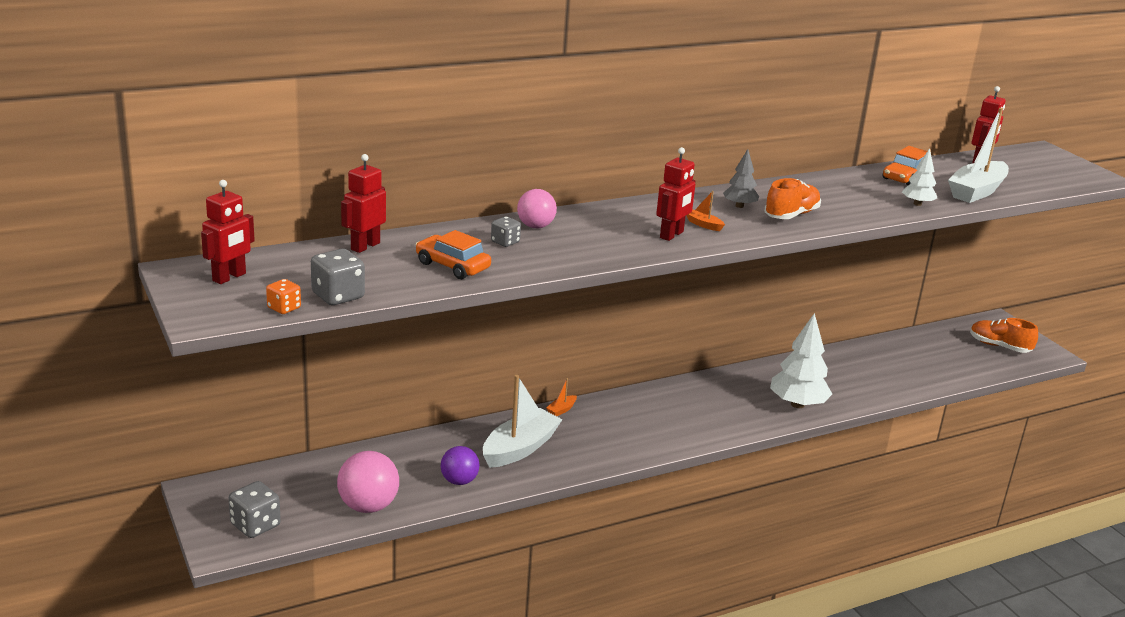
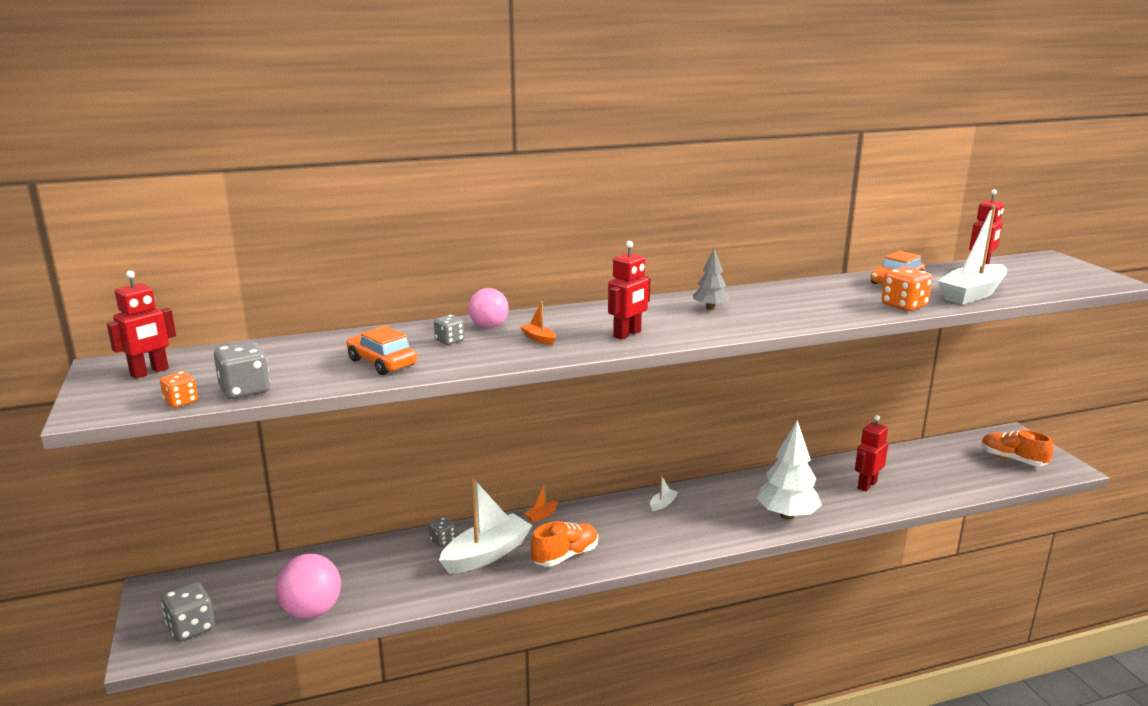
camera: 10 degrees right, 5 degrees down
(365, 246) = (305, 344): red robot -> red robot (866, 485)
(459, 481) = (413, 587): purple ball -> none
(471, 436) = (442, 540): none -> grey dice
(677, 396) = (662, 504): none -> white boat
(704, 225) = (665, 325): orange boat -> orange boat (539, 339)
(791, 215) = (763, 316): orange shoe -> orange shoe (565, 556)
(917, 204) = (904, 305): white tree -> orange dice

